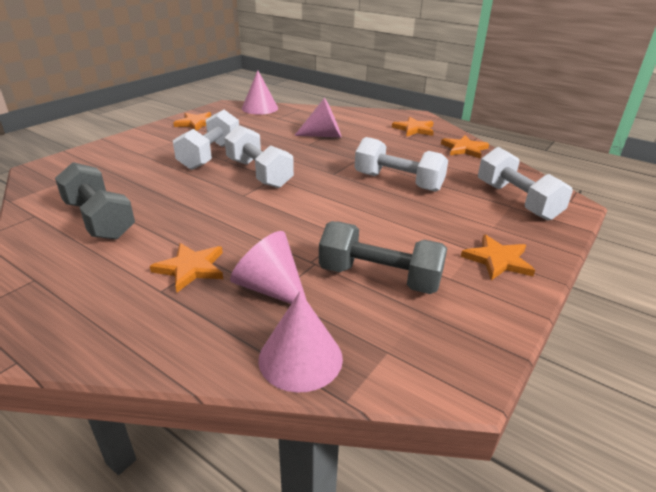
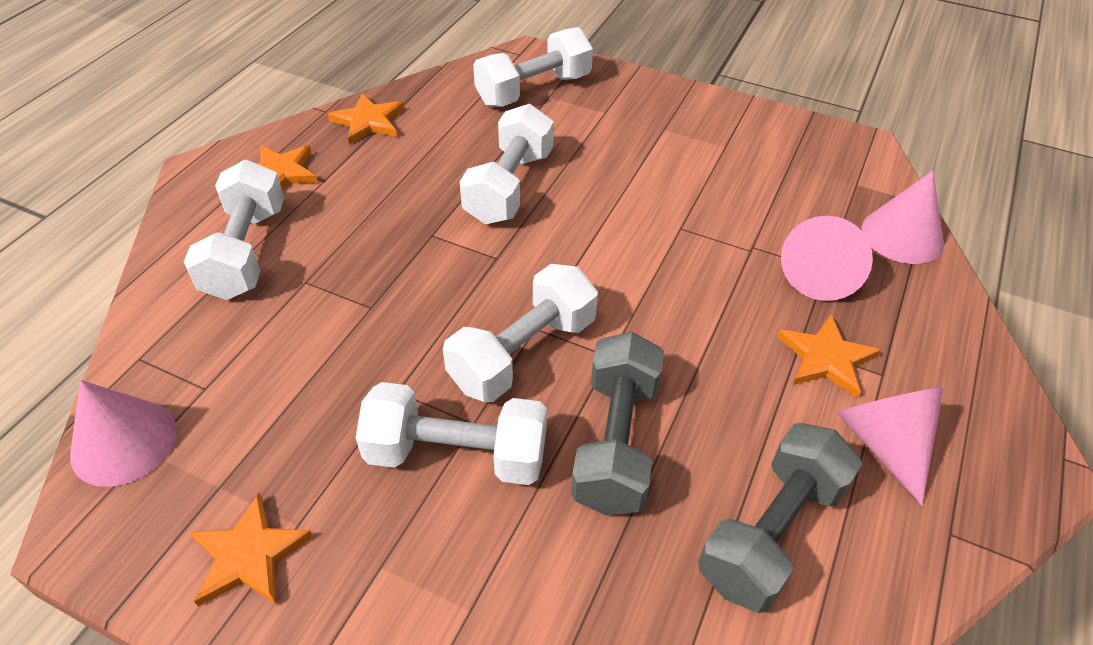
camera: 100 degrees left, 15 degrees up
(323, 135) = (322, 291): pink cone -> pink cone (884, 443)
(355, 123) = (246, 252): none -> white dumbbell
(379, 278) = (752, 193): grey dumbbell -> grey dumbbell (616, 442)
(497, 260) = (676, 114): orange star -> none

